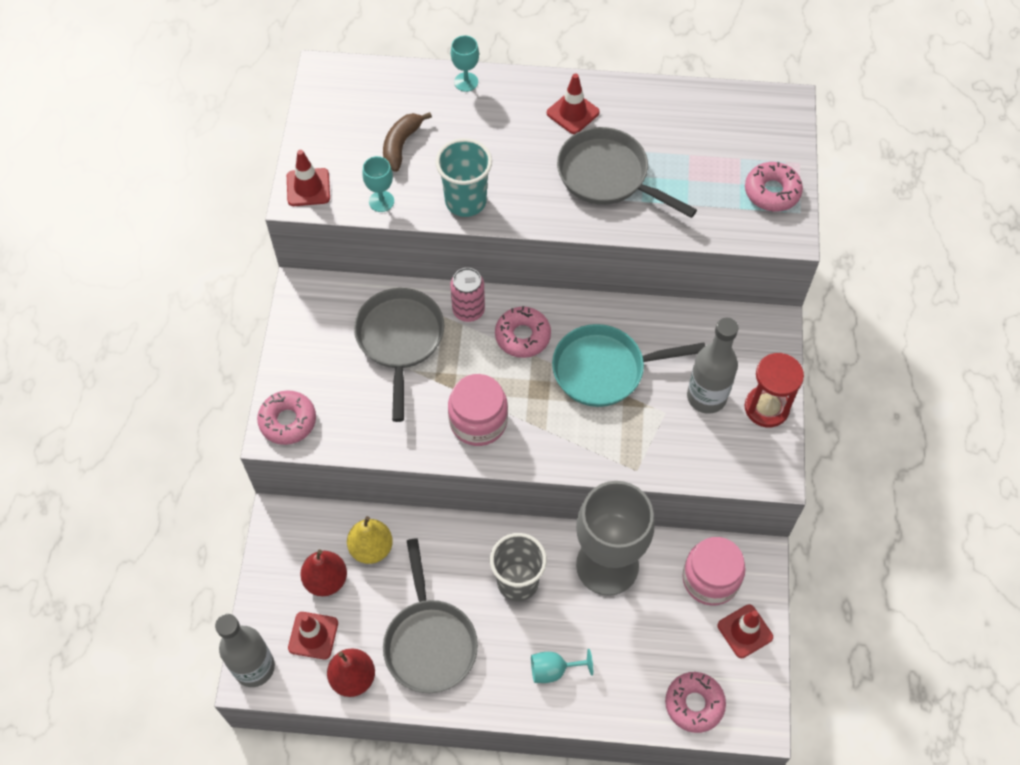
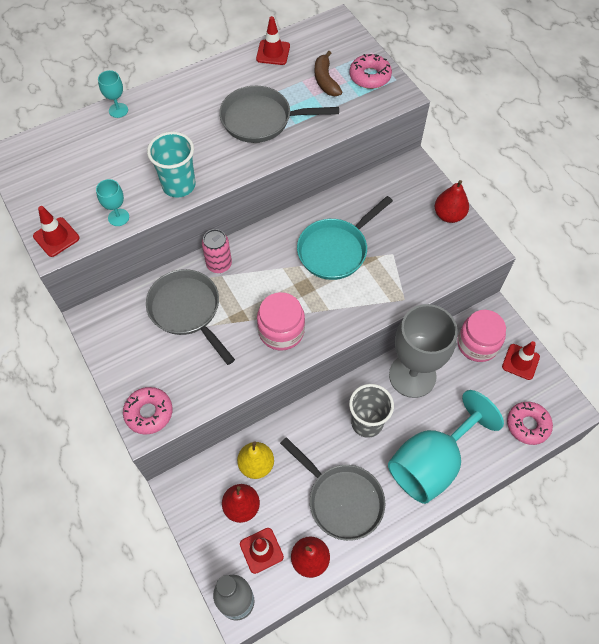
camera: 35 degrees left, 0 degrees up
(401, 145) = (104, 173): brown banana -> brown banana (325, 80)
(522, 336) = (267, 260): pink donut -> none
(553, 670) = (431, 463): turquoise goblet -> turquoise goblet, size x2.47
(573, 113) = (207, 93): red traffic cone -> red traffic cone (273, 52)
(706, 397) = (409, 230): grey bottle -> none
(766, 407) = (449, 215): red hourglass -> red pear

